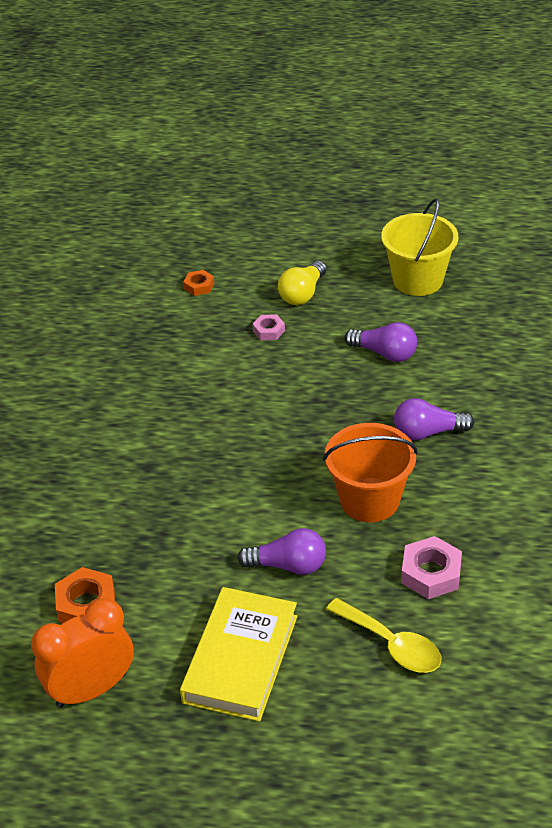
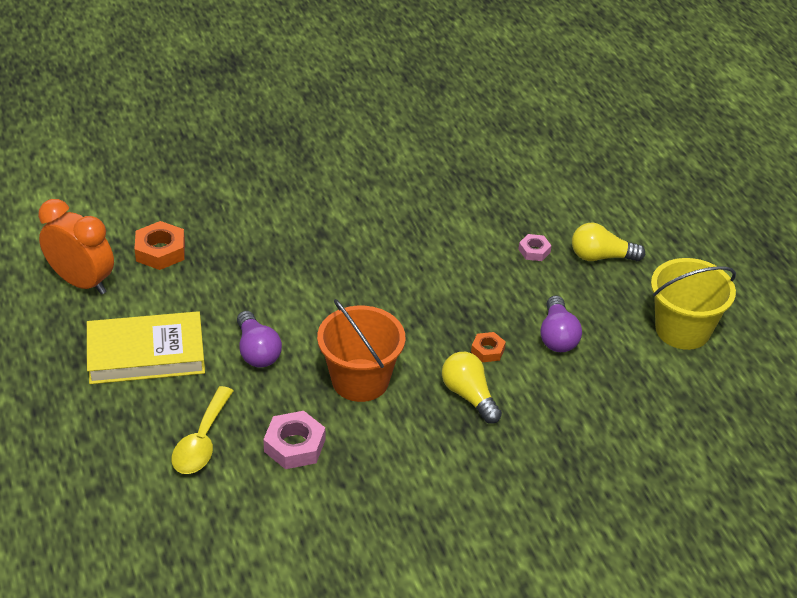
camera: 60 degrees right, 0 degrees up
(199, 286) = (562, 189): orange nut -> orange nut (487, 350)
(427, 432) = (469, 396): purple light bulb -> yellow light bulb

